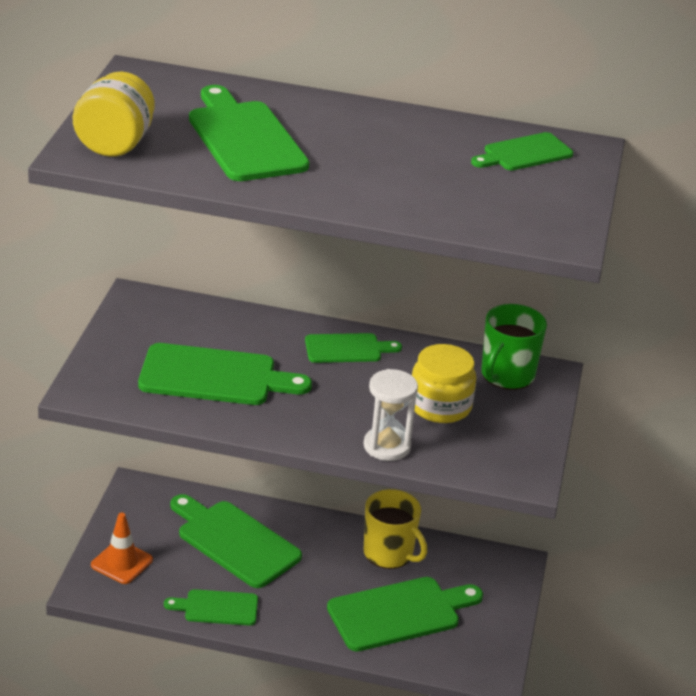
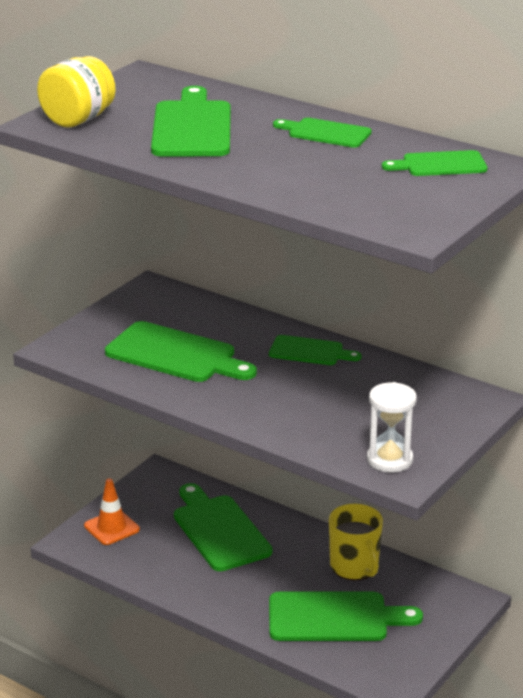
camera: 25 degrees right, 5 degrees down
(217, 608) = (172, 579): green cutting board -> green cutting board (325, 133)
(387, 446) = (290, 432): white hourglass -> white hourglass (389, 460)
(440, 406) = (363, 409): yellow jar -> none
(507, 375) = (446, 395): green mug -> none

